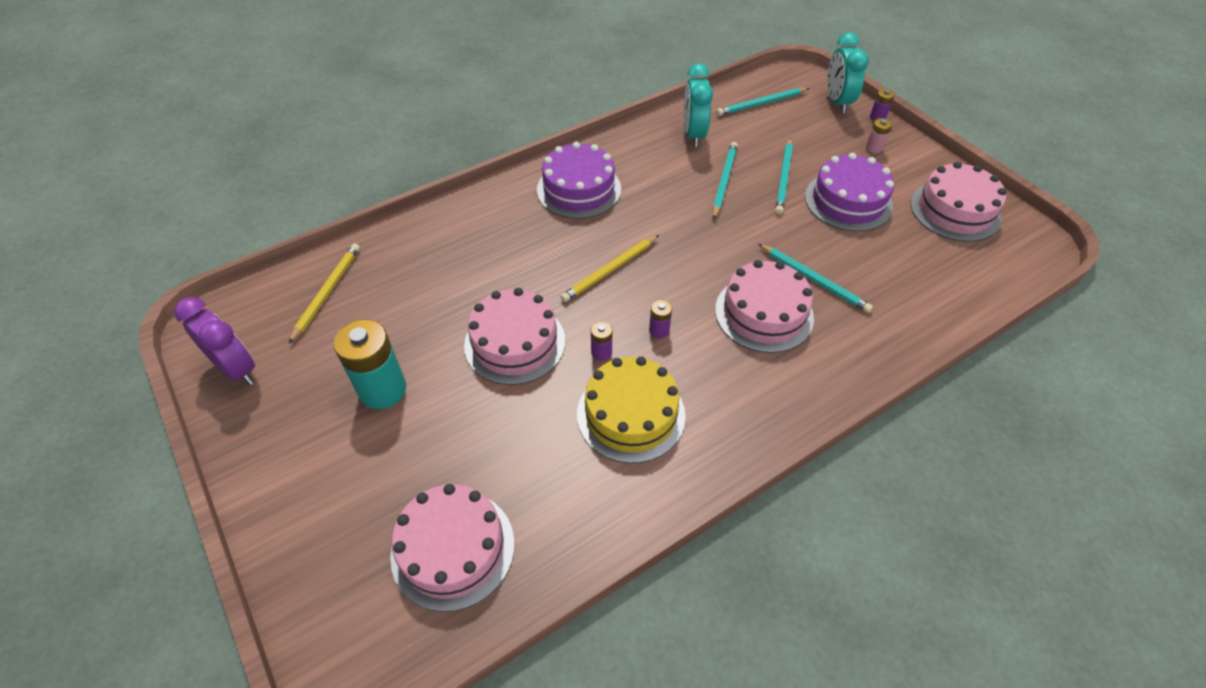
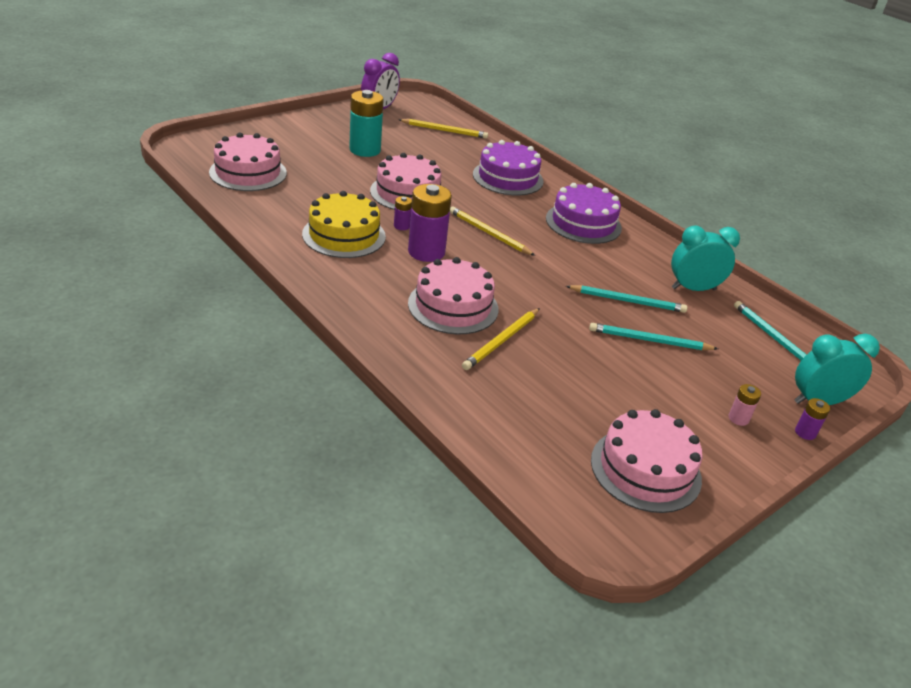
camera: 80 degrees right, 15 degrees down
(659, 330) = (426, 252): purple battery -> purple battery, size x2.17
(814, 280) = (501, 341): turquoise pencil -> yellow pencil
(848, 201) = (629, 382): purple cake -> purple cake (508, 178)

